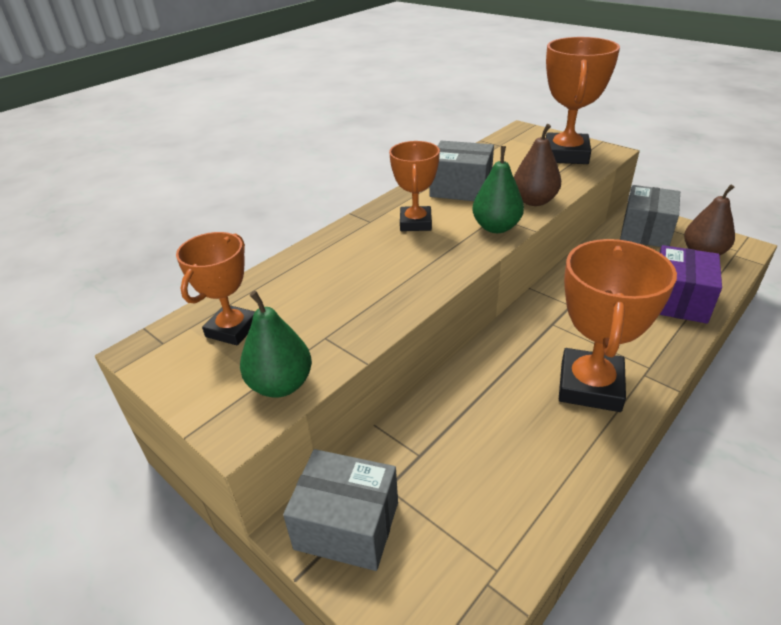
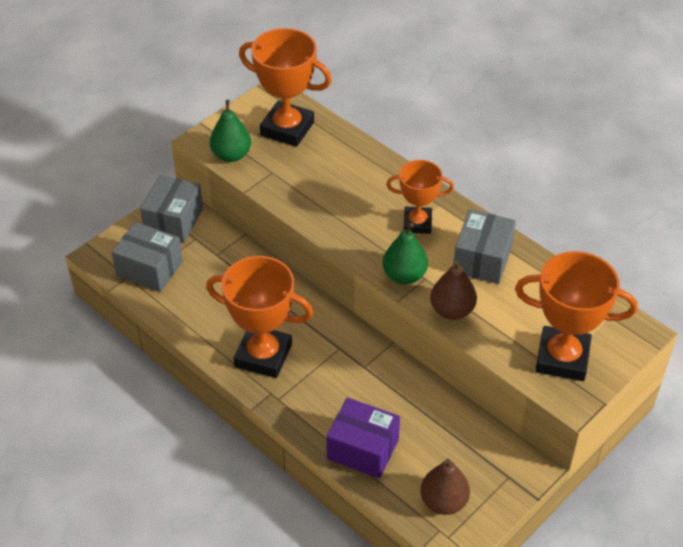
camera: 90 degrees right, 10 degrees up
(232, 329) = (287, 128): orange trophy -> orange trophy, size x1.60
(645, 232) = (490, 464): grey box -> grey box (149, 269)

